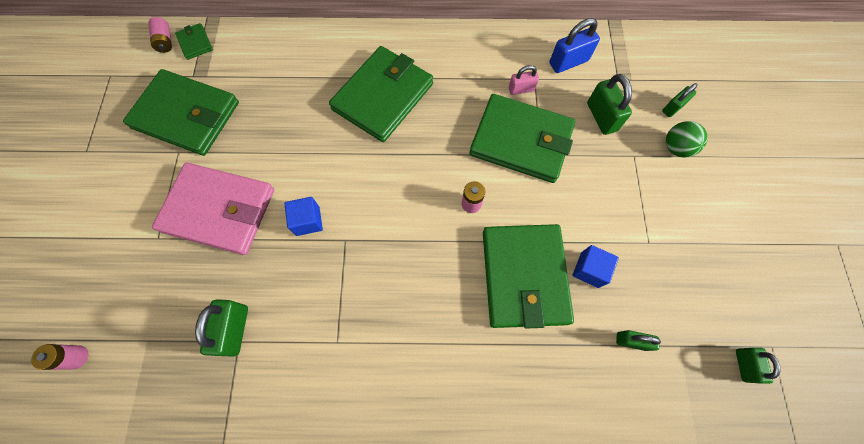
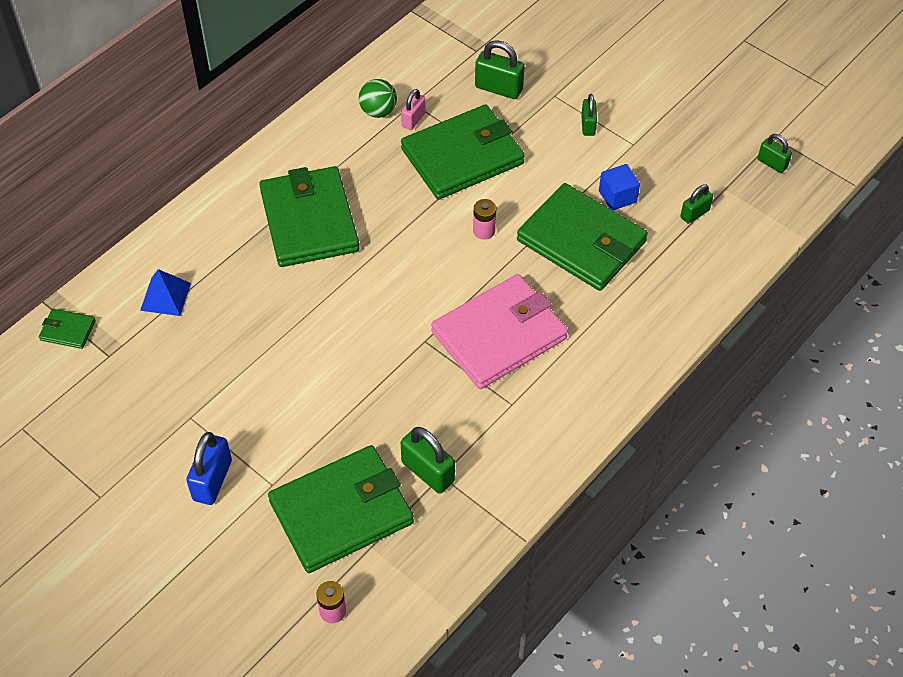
camera: 50 degrees left, 15 degrees down
(165, 41) = (34, 355): pink battery -> none
(186, 115) = (154, 387): green wallet -> green wallet (341, 512)
(219, 210) = (294, 418): pink wallet -> pink wallet (499, 335)
(259, 69) = (165, 296): none -> blue pyramid
(308, 221) = (378, 356): blue cube -> none
(568, 62) = (423, 69): blue padlock -> blue padlock (212, 480)
(673, 108) = (540, 38): green padlock -> green padlock (588, 125)
(676, 148) = (576, 65): green ball -> green ball (378, 111)

